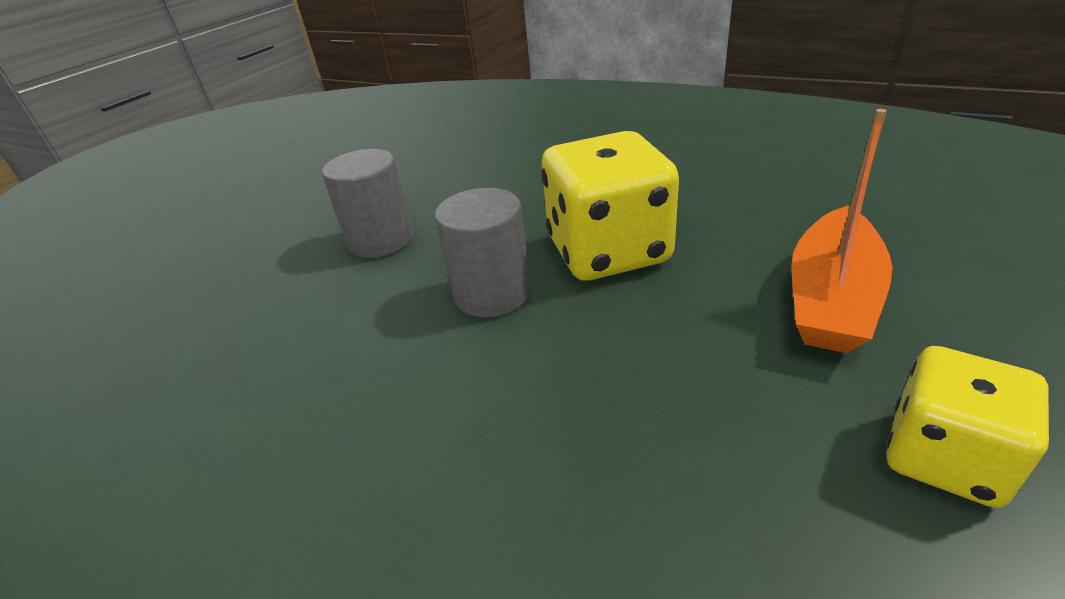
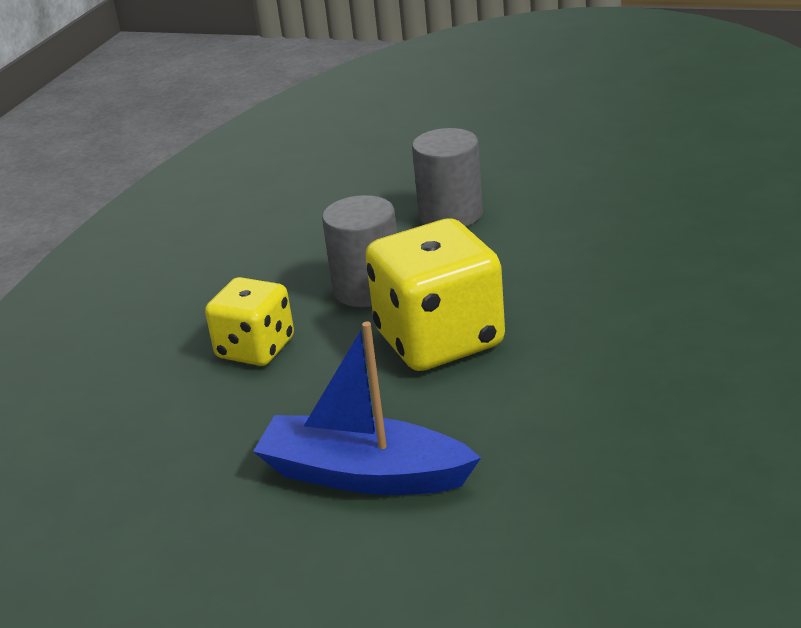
camera: 80 degrees right, 5 degrees down
(831, 298) = (364, 474): orange boat -> blue boat
(944, 458) = (169, 512): yellow dice -> yellow dice (255, 349)

